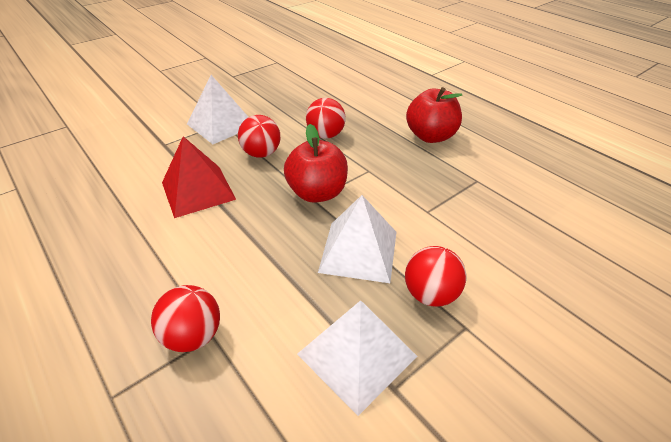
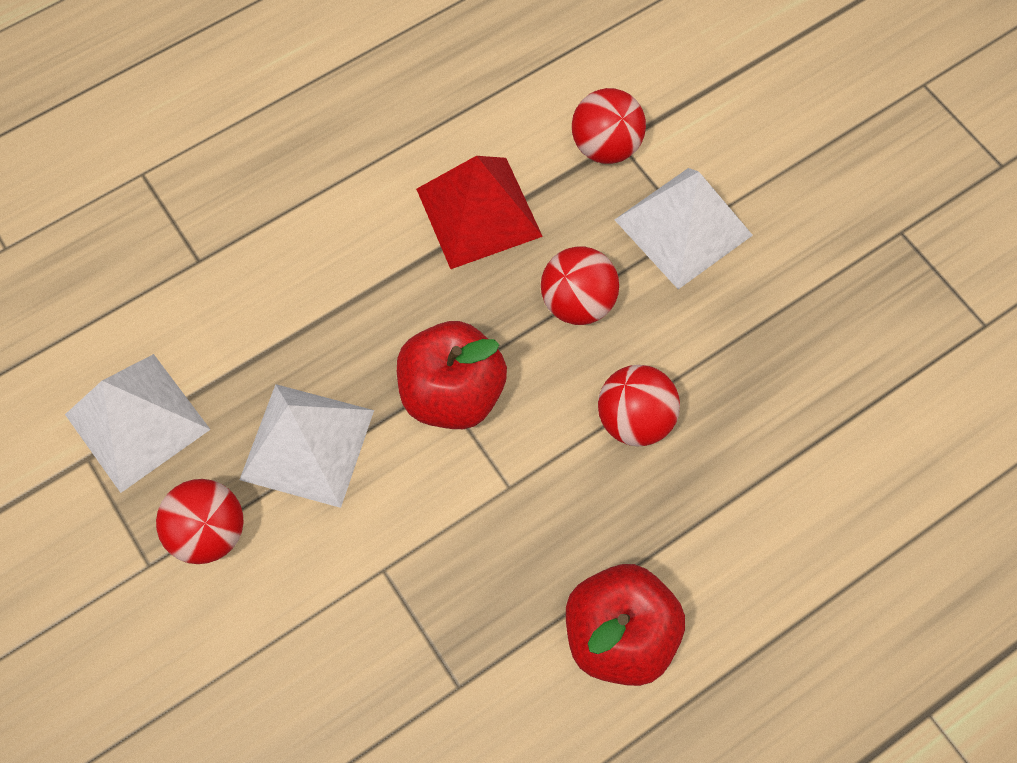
camera: 95 degrees right, 25 degrees up
(193, 336) = (201, 241): red ball -> red ball (605, 146)

